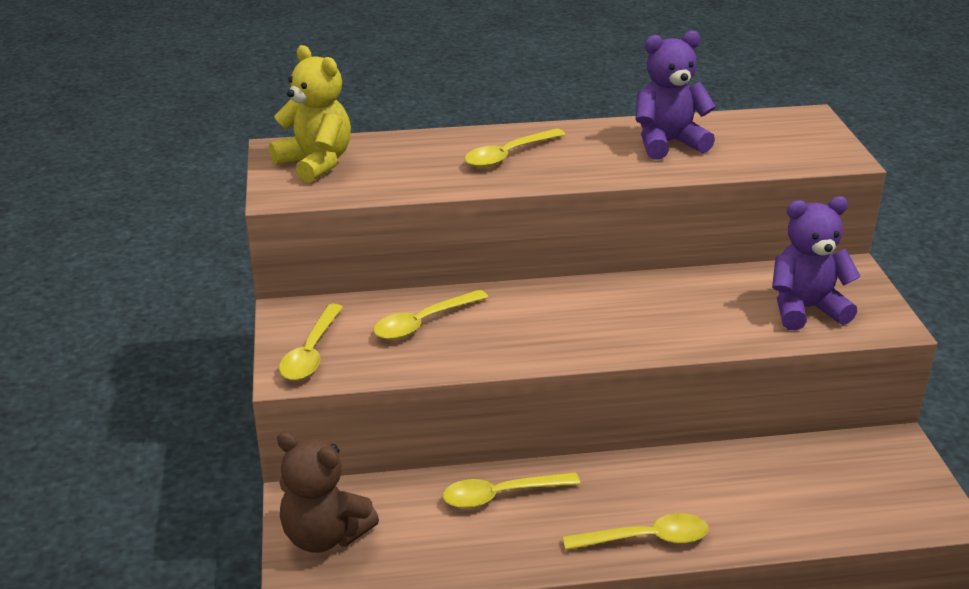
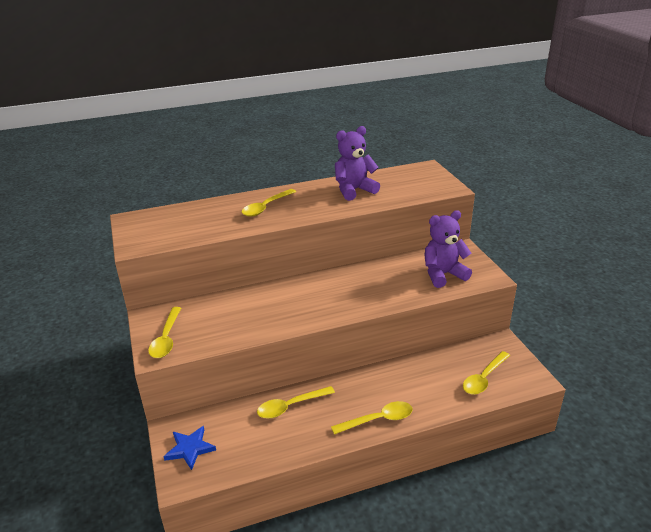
camera: 10 degrees left, 0 degrees up
(316, 163) = (153, 224): yellow teddy bear -> none
(324, 536) = (190, 449): brown teddy bear -> blue star
(423, 322) = (230, 311): yellow spoon -> yellow spoon (484, 378)

